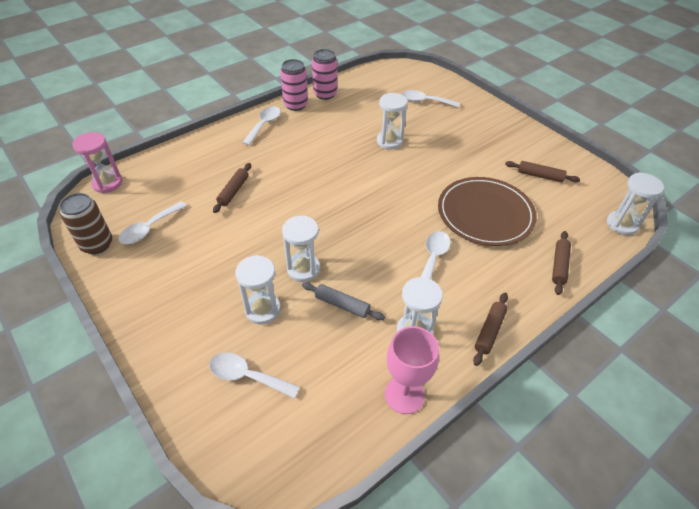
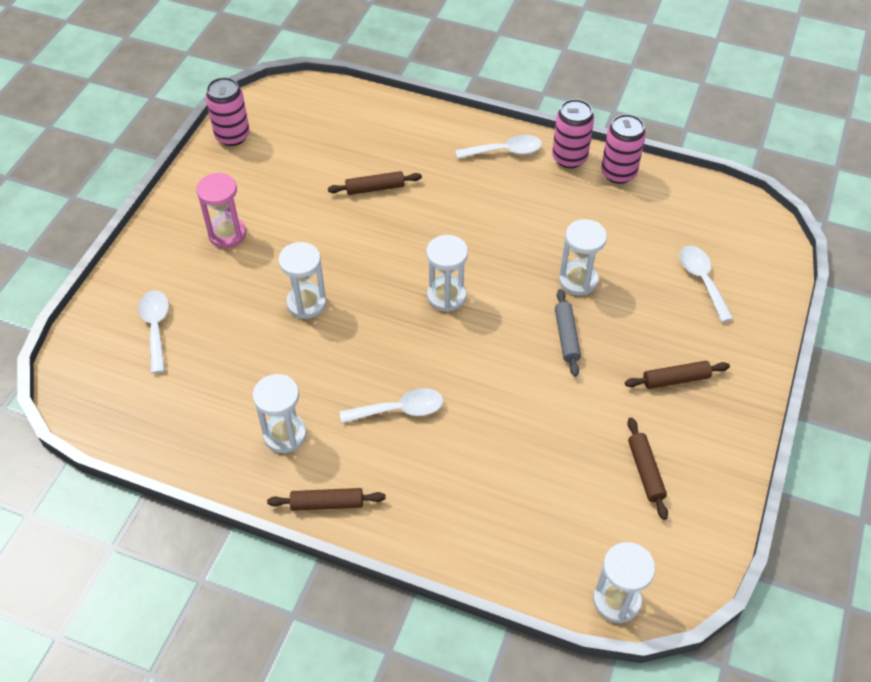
camera: 60 degrees right, 5 degrees up
(97, 244) = (232, 136): brown can -> pink can
(107, 183) = (312, 90): pink hourglass -> pink hourglass (227, 234)
(149, 228) = (277, 158): white spoon -> none
(263, 310) = (235, 299): white hourglass -> white hourglass (446, 296)
(342, 305) = (280, 358): grey rolling pin -> grey rolling pin (566, 336)
(404, 395) = (203, 458): pink goblet -> none
(485, 214) = (517, 434): brown plate -> none
(559, 265) = (479, 544): brown rolling pin -> brown rolling pin (675, 379)

